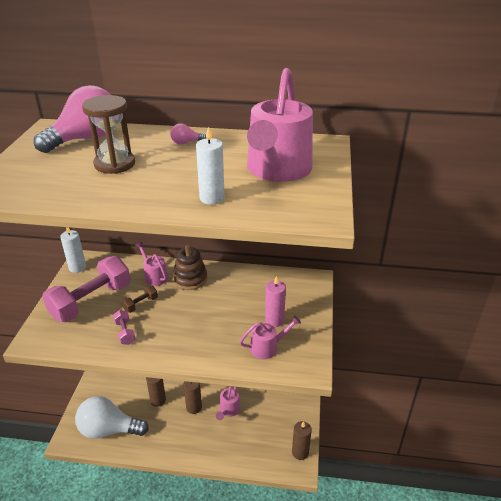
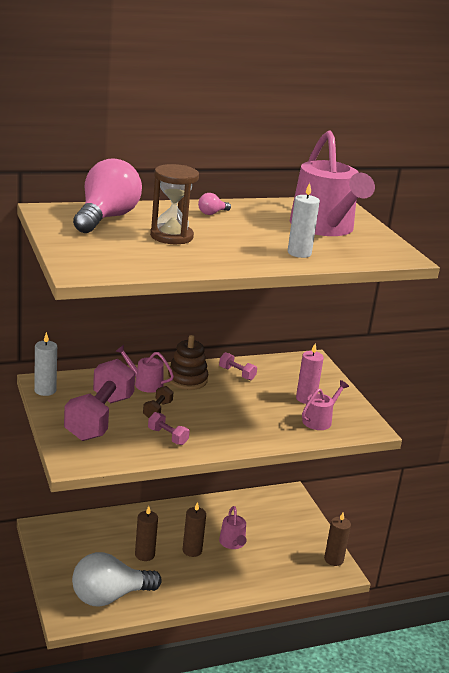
camera: 30 degrees left, 10 degrees down
(236, 281) = (237, 373): none -> pink dumbbell

